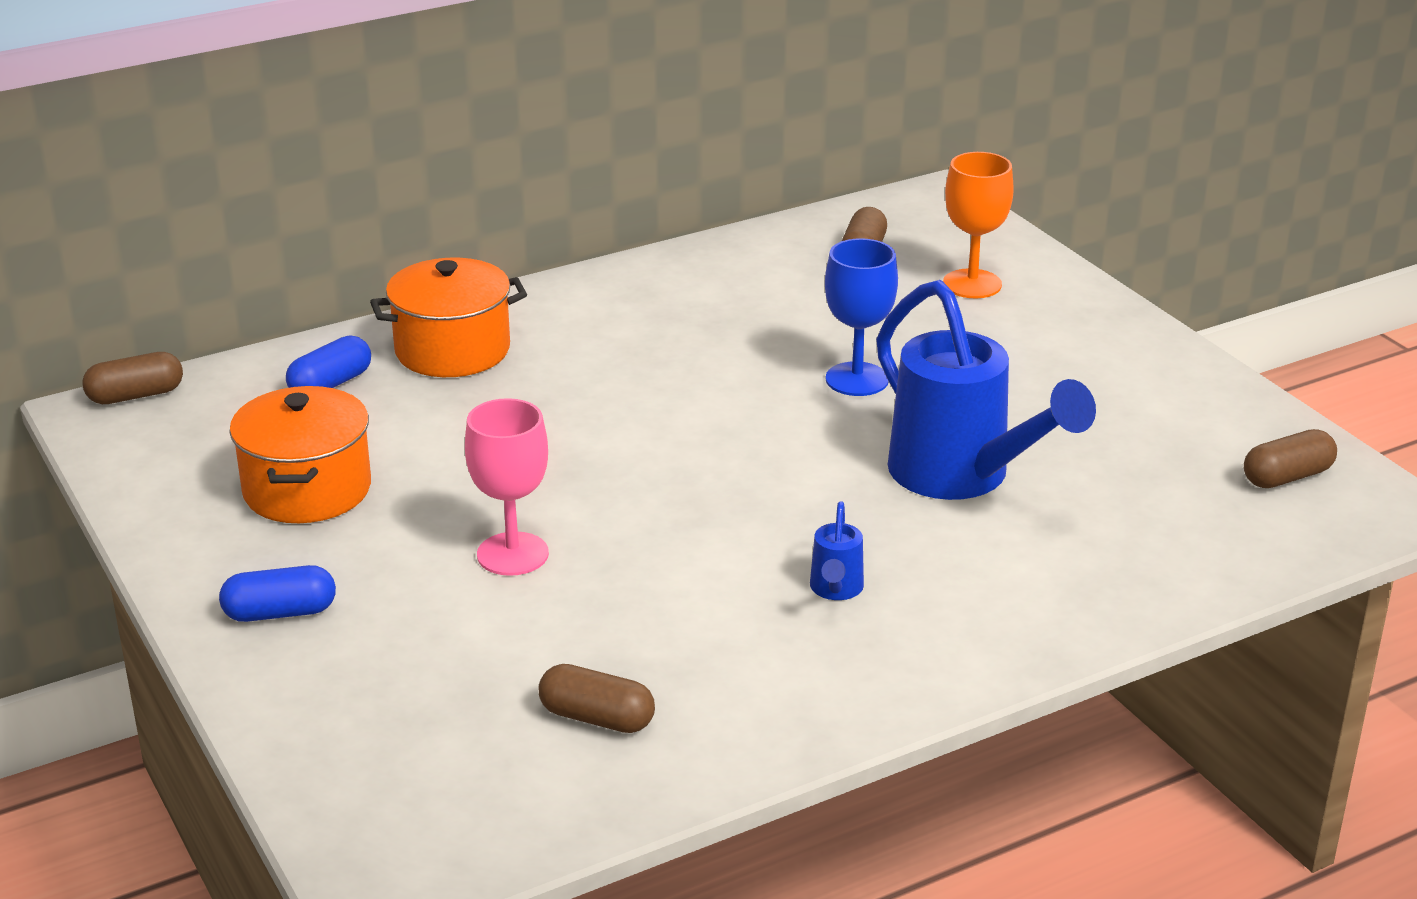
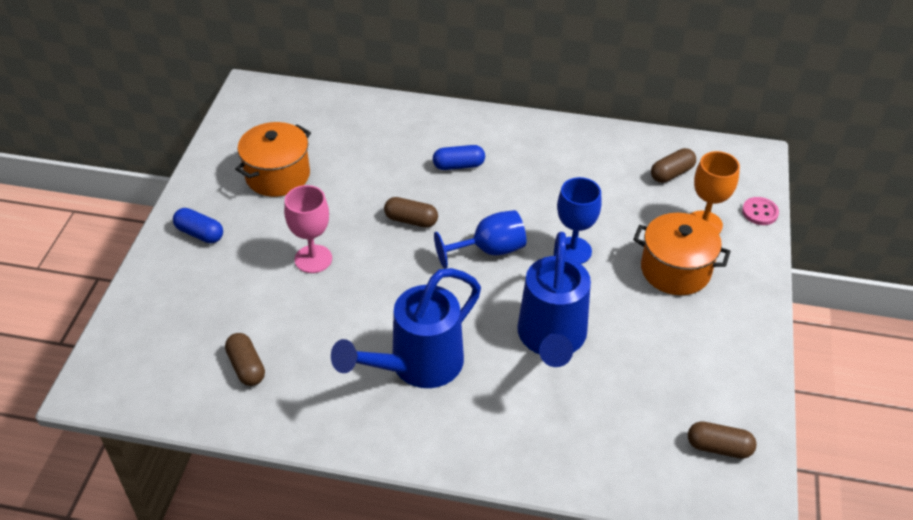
camera: 40 degrees right, 15 degrees up
(136, 395) = (272, 88): brown capsule -> brown capsule (411, 220)
(330, 384) = (348, 123): blue capsule -> blue capsule (458, 165)
(452, 350) = (416, 131): orange pot -> orange pot (675, 270)
(750, 428) = (489, 250): none -> blue goblet
(835, 590) = (416, 367): blue watering can -> blue watering can, size x2.37
(1017, 246) = (760, 212): none -> pink button

